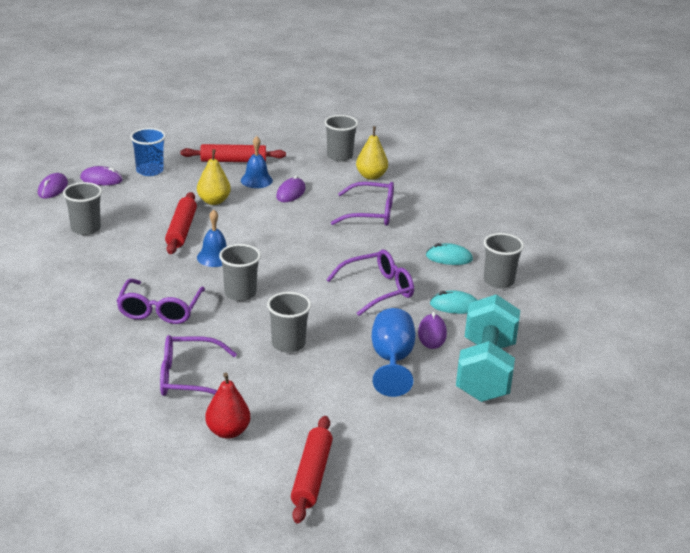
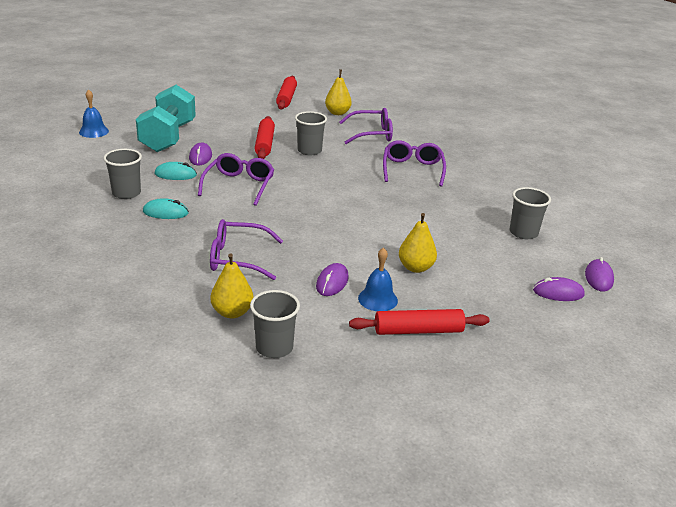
camera: 175 degrees right, 0 degrees up
(149, 170) = (513, 309): blue cup -> none
(181, 230) = (432, 234): red rolling pin -> red rolling pin (264, 144)
(214, 257) = (388, 209): blue bell -> blue bell (94, 131)
(228, 431) = (337, 113): red pear -> yellow pear
(240, 293) = (355, 181): grey cup -> none
(378, 289) = (239, 185): purple glasses -> purple glasses turned 135 degrees clockwise
(392, 361) = (234, 142): blue goblet -> none

